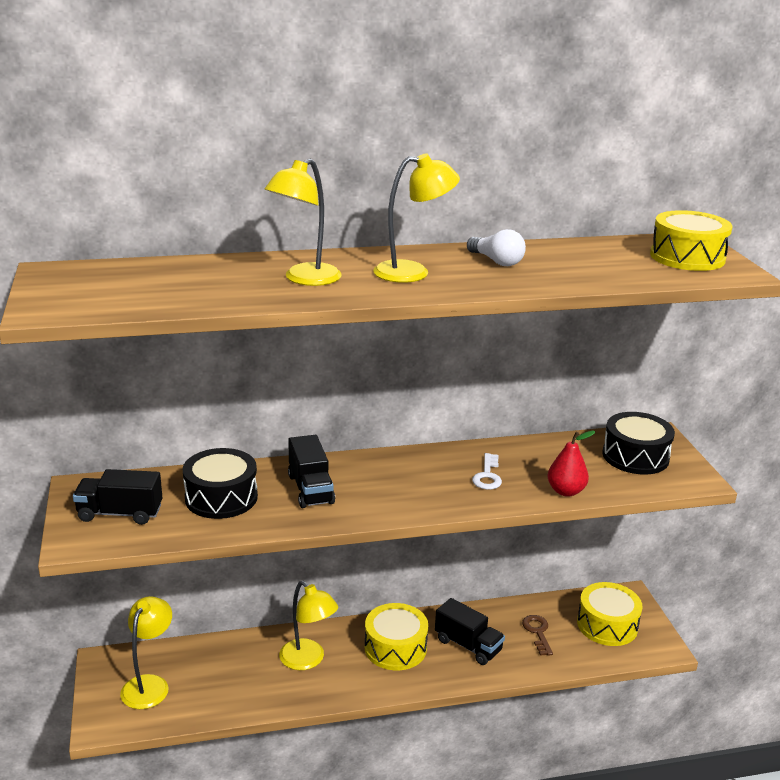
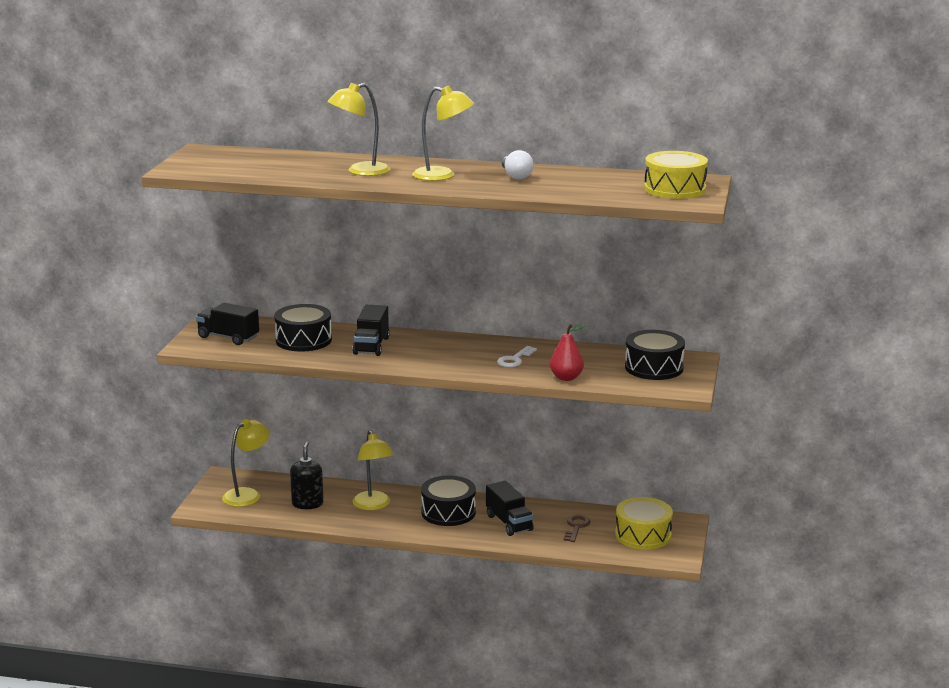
camera: 25 degrees right, 5 degrees down
(231, 679) = (307, 504): none -> black soap dispenser
(395, 648) = (448, 512): yellow drum -> black drum

